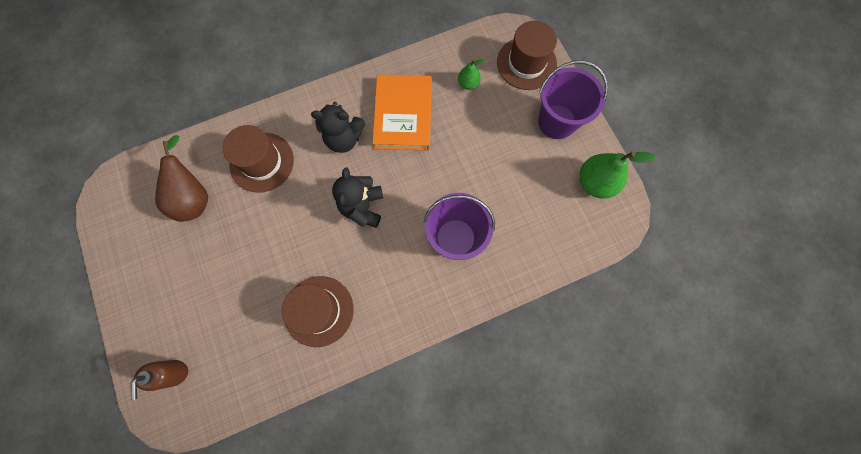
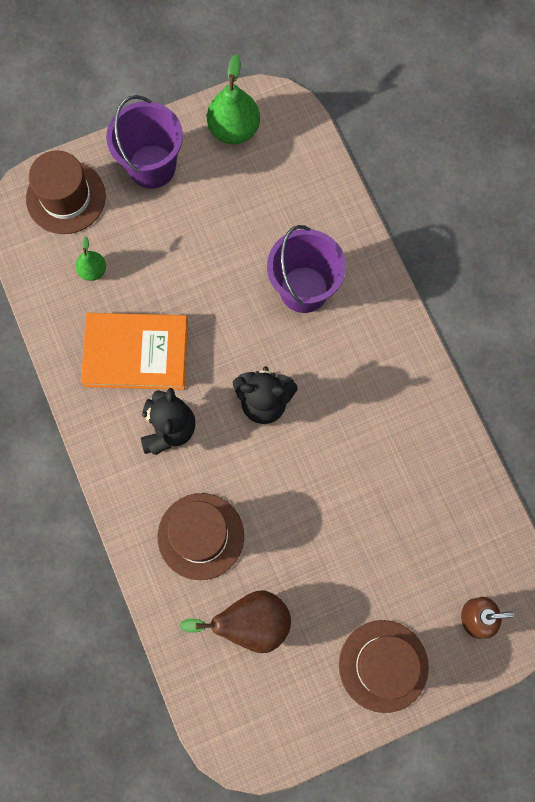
camera: 90 degrees left, 0 degrees up
(318, 311) = (396, 448): brown hat -> brown hat (383, 666)

